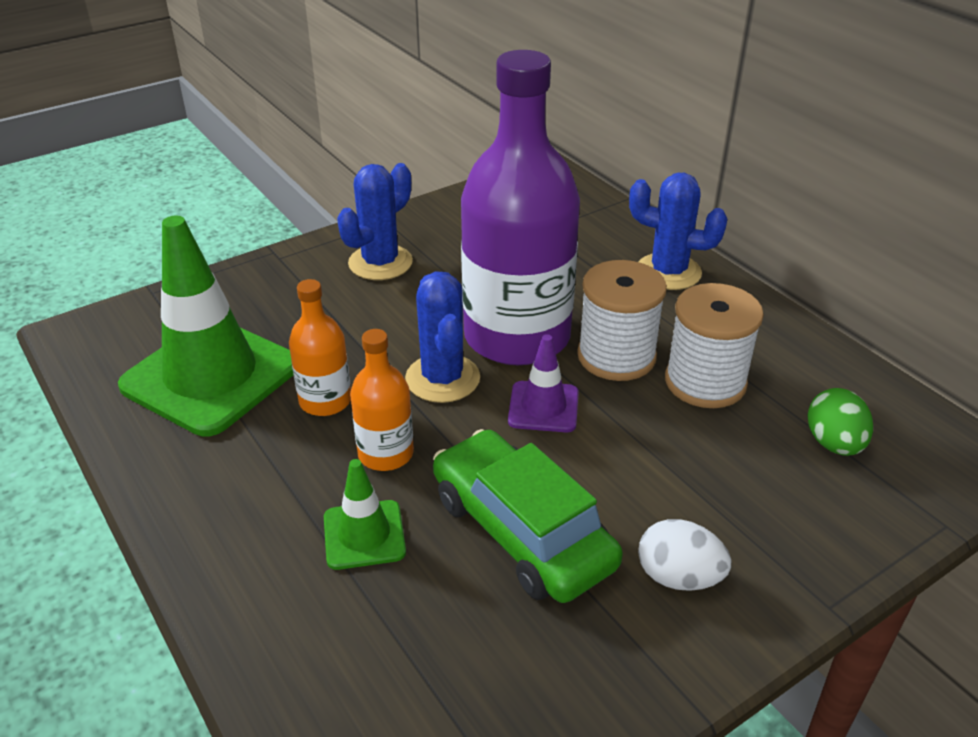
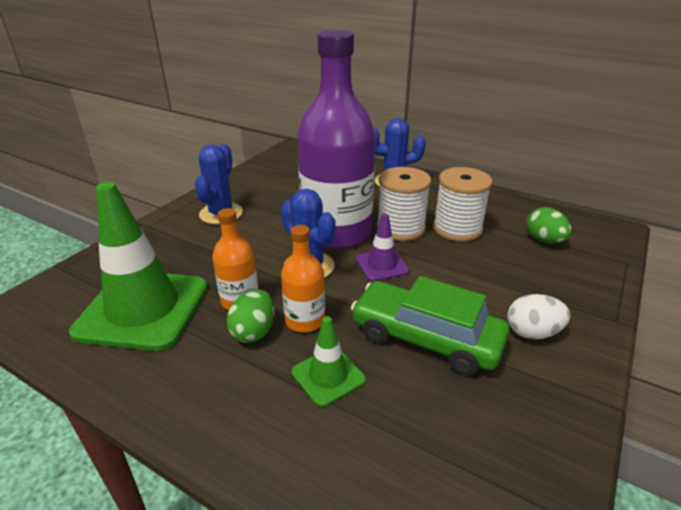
camera: 25 degrees left, 5 degrees down
(316, 448) = (254, 331): none -> green egg

